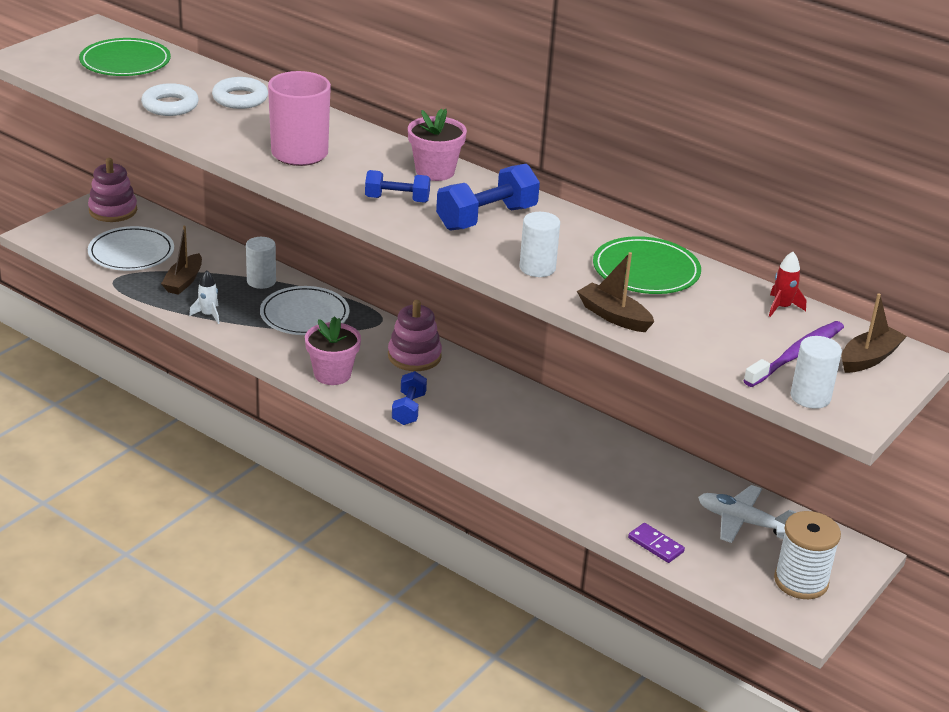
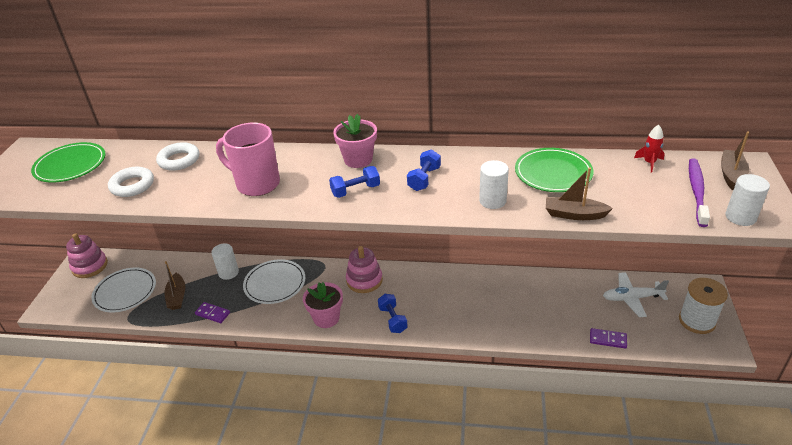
camera: 25 degrees left, 5 degrees up
(208, 315) = (212, 314): white rocket -> purple domino
(486, 218) = (424, 179): blue dumbbell -> blue dumbbell, size x0.63

